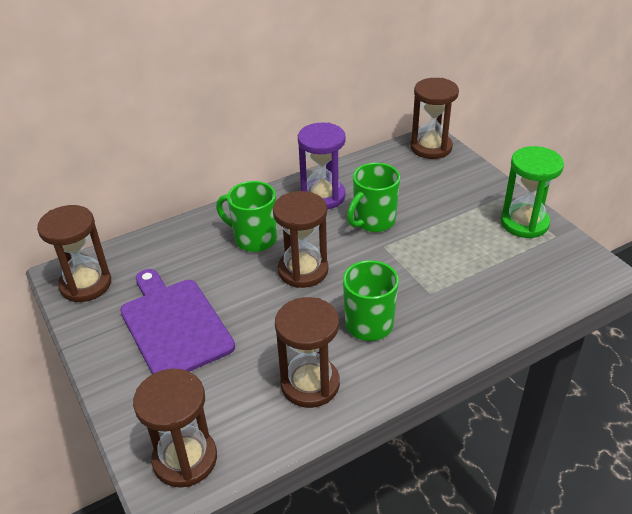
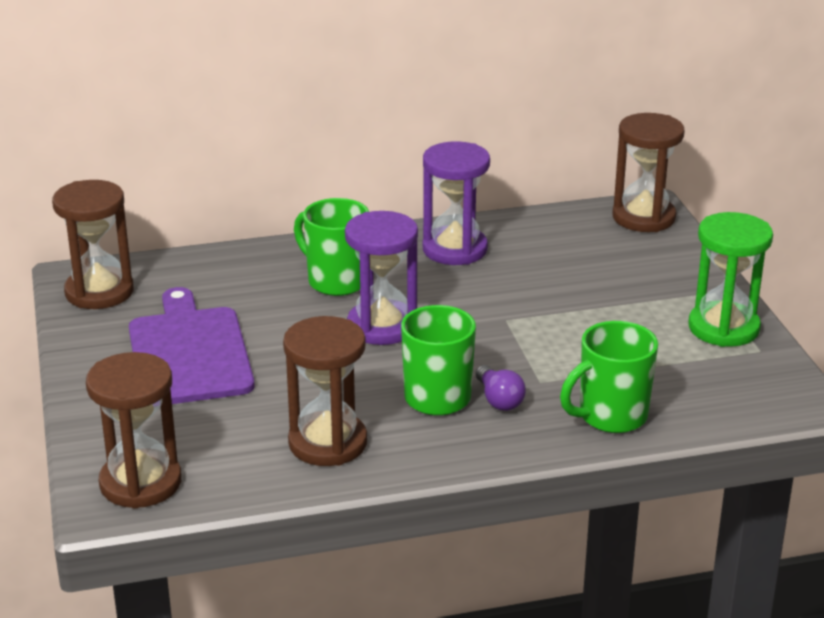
camera: 15 degrees right, 10 degrees down
(303, 270) = (382, 326): brown hourglass -> purple hourglass
(373, 221) = (508, 289): green mug -> green mug (610, 416)
(411, 316) = (499, 400): none -> purple light bulb

